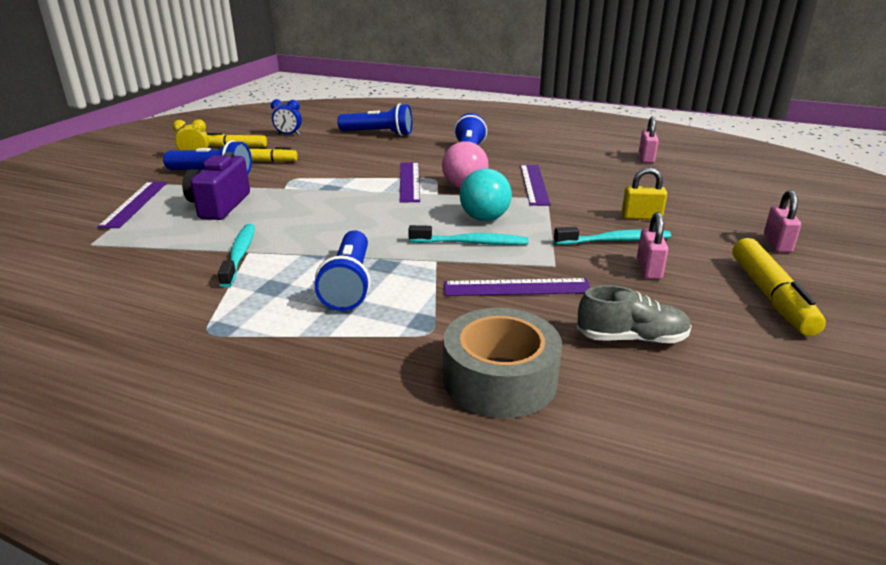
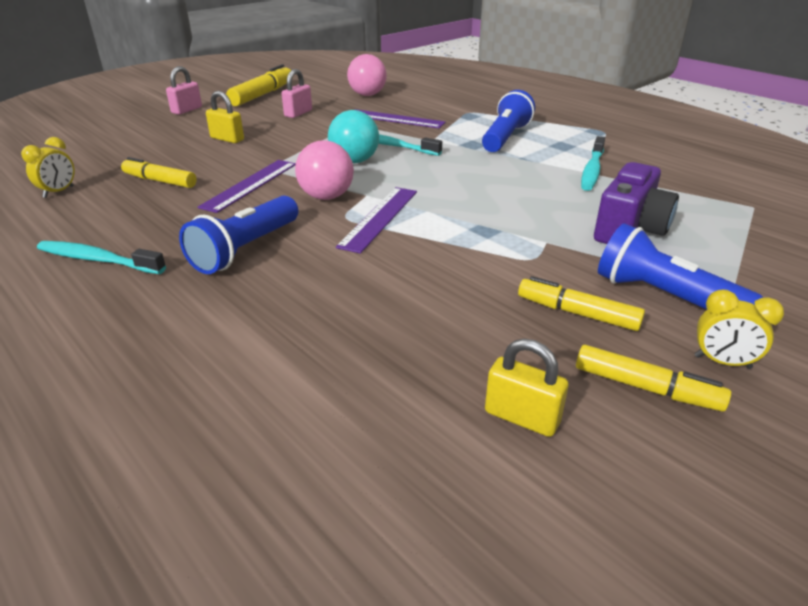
camera: 155 degrees left, 5 degrees up
(135, 204) = (751, 256): purple ruler -> none
(288, 135) = (521, 417): blue clock -> yellow padlock
(379, 133) = (319, 359): blue flashlight -> none
(500, 379) = (449, 95): grey tape -> none
(602, 175) = (160, 181): none -> yellow marker
(615, 240) = (284, 129): turquoise toothbrush -> turquoise toothbrush (98, 260)
(631, 338) = (367, 95): grey shoe -> pink ball
(646, 158) = (58, 192): pink padlock -> yellow clock

